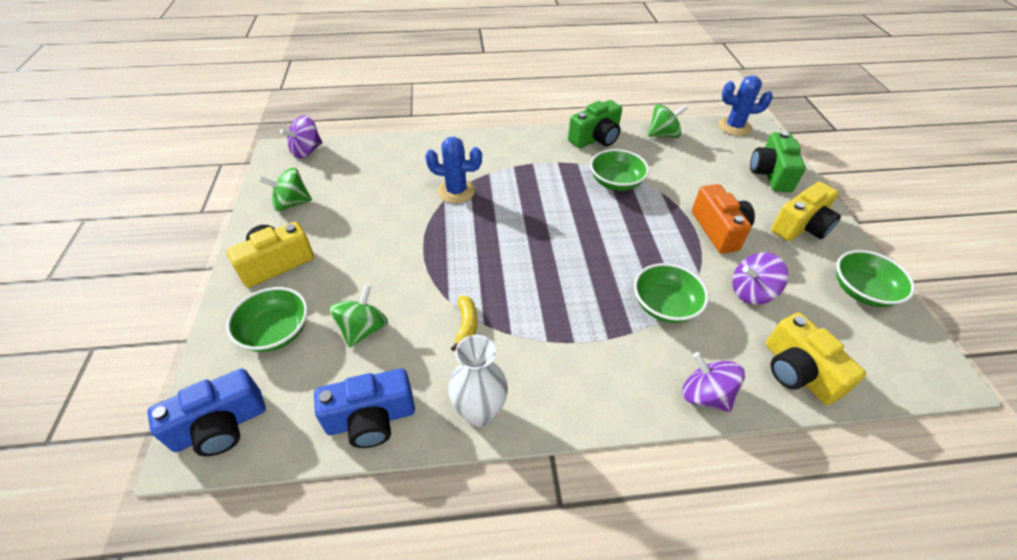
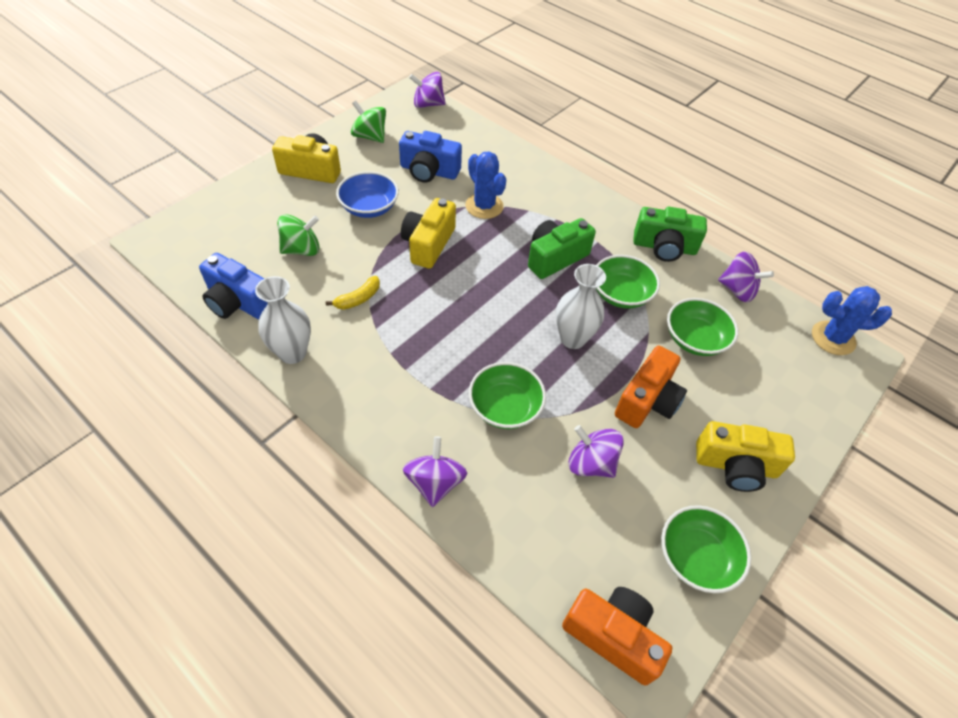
camera: 45 degrees right, 5 degrees up
(221, 426) = (175, 240): blue camera -> blue camera (429, 171)
(276, 332) = (259, 212): green bowl -> green bowl (695, 339)
(372, 254) = (369, 207): none -> blue bowl
(633, 229) = (573, 338): none -> white vase
(663, 135) = (737, 290): green spinning top -> purple spinning top
(734, 127) = (833, 338): blue cactus -> blue cactus turned 45 degrees counterclockwise
(770, 174) = (791, 404): green camera -> green camera (555, 258)
(797, 372) = (527, 541): yellow camera -> yellow camera (428, 244)
(904, 375) = (613, 636): none -> orange camera

